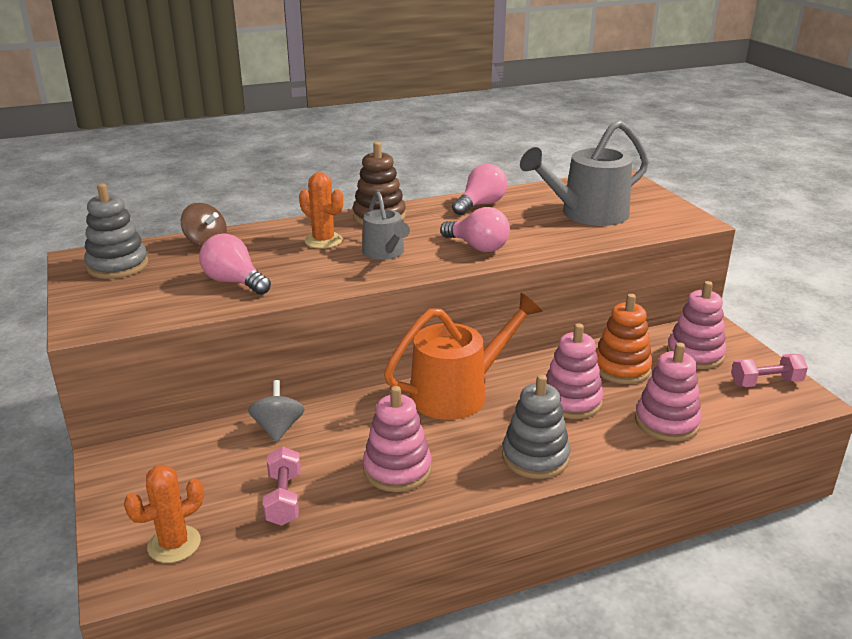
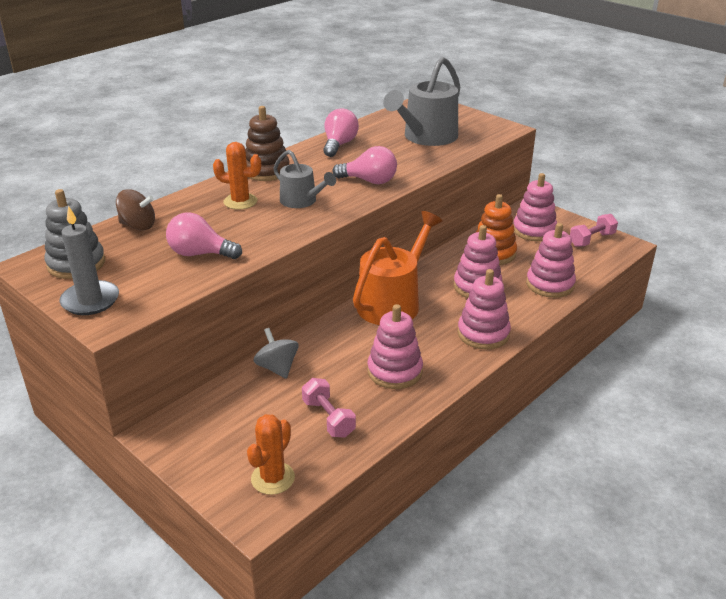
camera: 25 degrees left, 5 degrees up
(93, 302) = (90, 300): none -> grey candle
(535, 457) = (483, 334): grey stacking toy -> pink stacking toy

